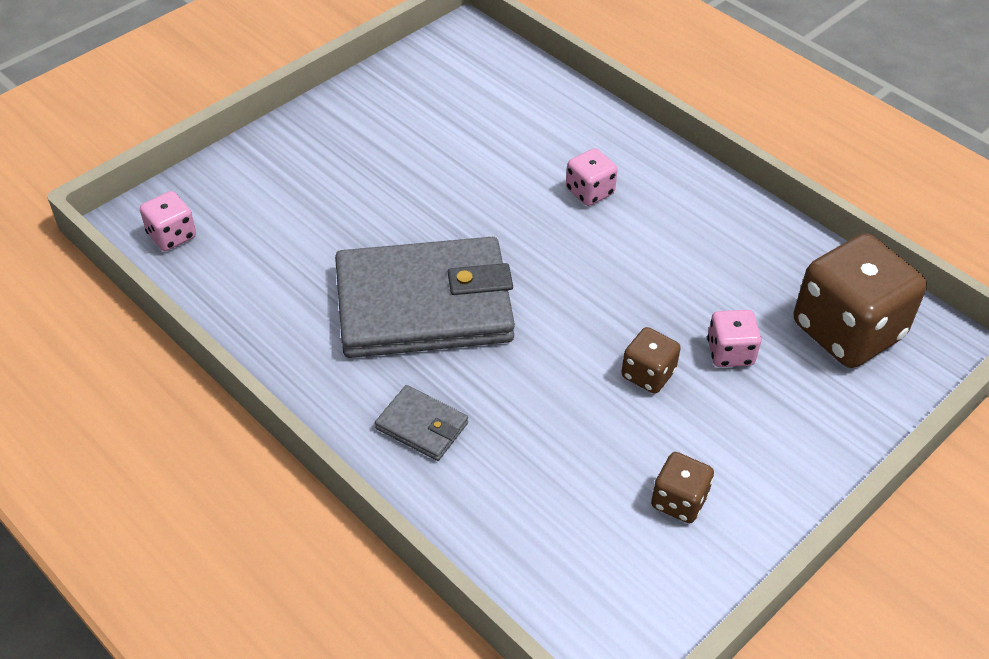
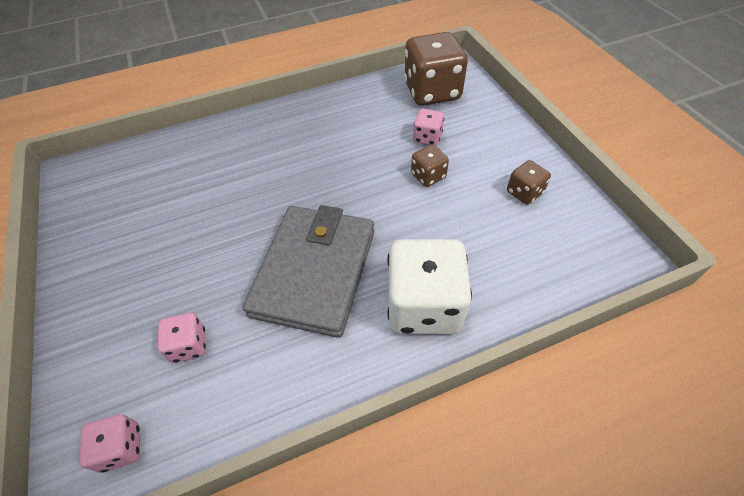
camera: 65 degrees left, 5 degrees up
(422, 426) = (424, 305): grey wallet -> white dice
(589, 192) = (269, 155): pink dice -> pink dice (189, 345)

